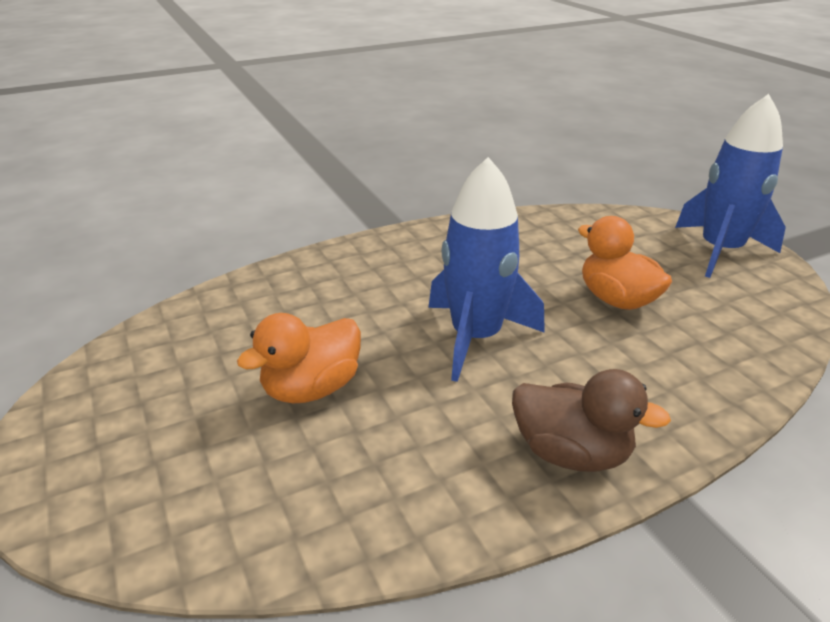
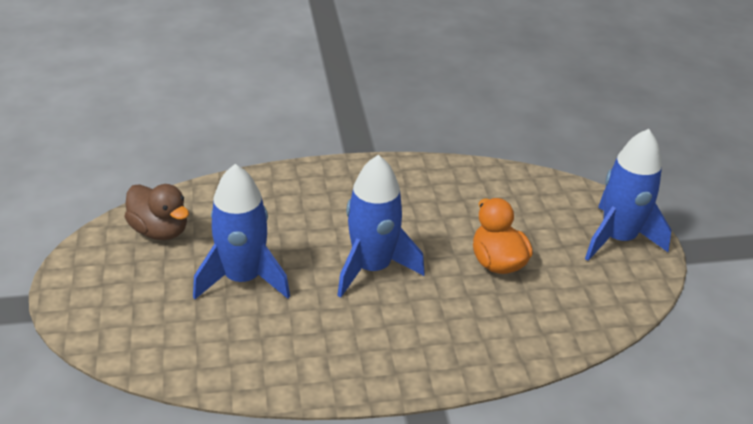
camera: 15 degrees right, 5 degrees up
(311, 388) = (243, 278): orange duck -> blue rocket
(571, 453) = (386, 363): brown duck -> brown duck (160, 230)

